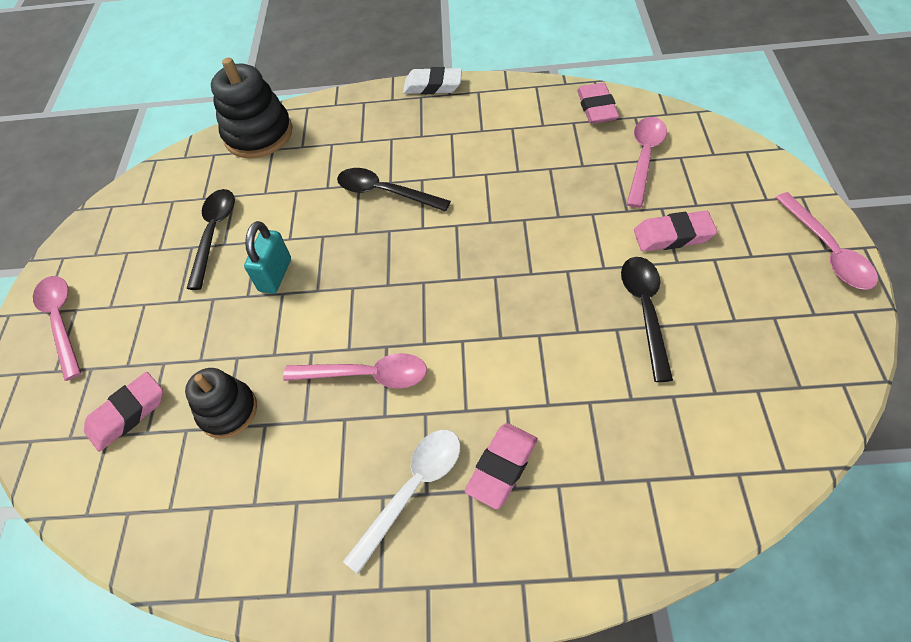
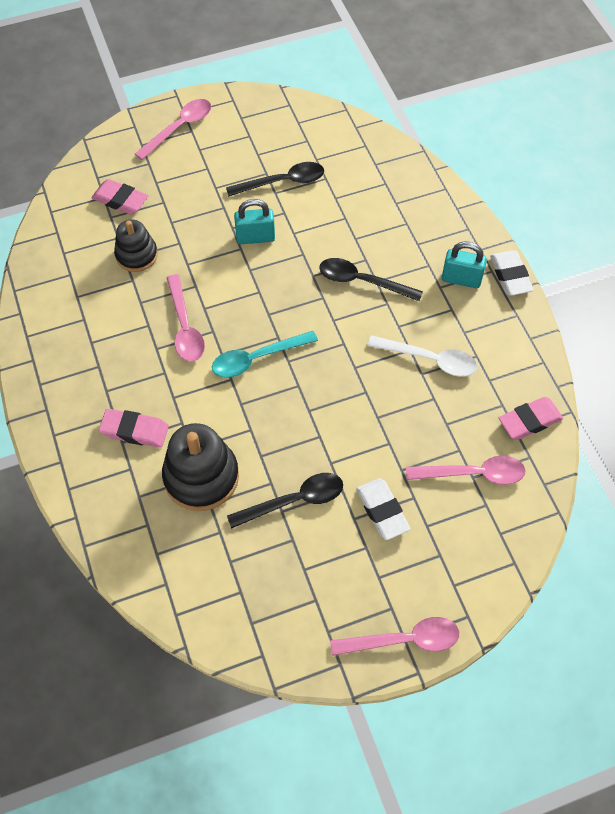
camera: 65 degrees right, 5 degrees up
(258, 134) = (398, 167): black stacking toy -> black stacking toy (201, 477)
(385, 192) = (362, 281): black spoon -> black spoon turned 75 degrees counterclockwise
(413, 490) = (106, 382): white spoon -> white spoon (429, 359)
(420, 119) = (461, 279): none -> turquoise padlock
(444, 307) = (257, 358): none -> turquoise spoon
(673, 236) = (382, 511): pink eraser -> white eraser
(827, 250) = (403, 640): pink spoon -> pink spoon turned 150 degrees counterclockwise

